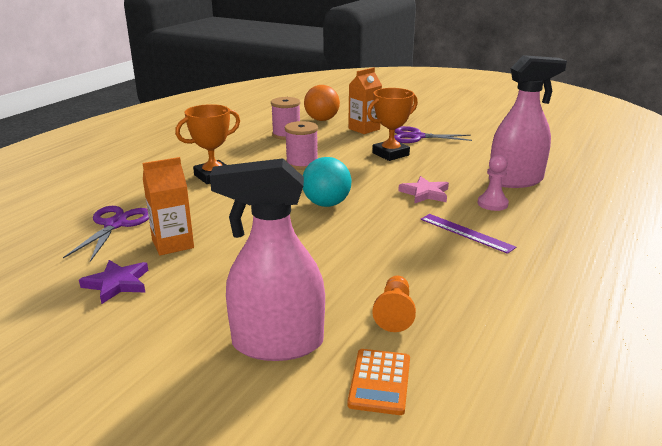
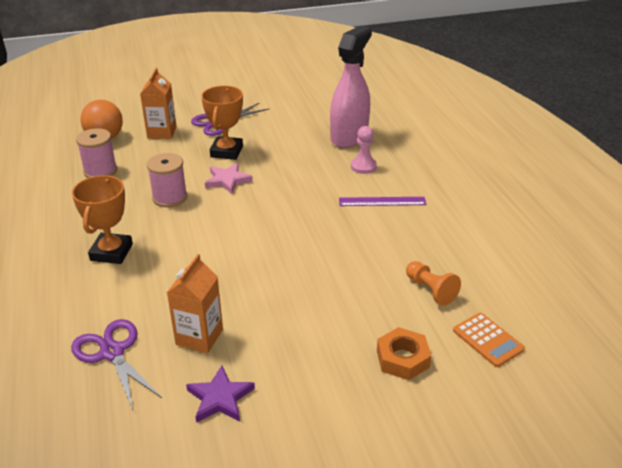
camera: 45 degrees left, 10 degrees up
(277, 343) = (402, 359): pink spray bottle -> orange nut
(326, 204) = (255, 228): turquoise ball -> none
(425, 193) = (308, 180): pink star -> pink star (227, 180)

